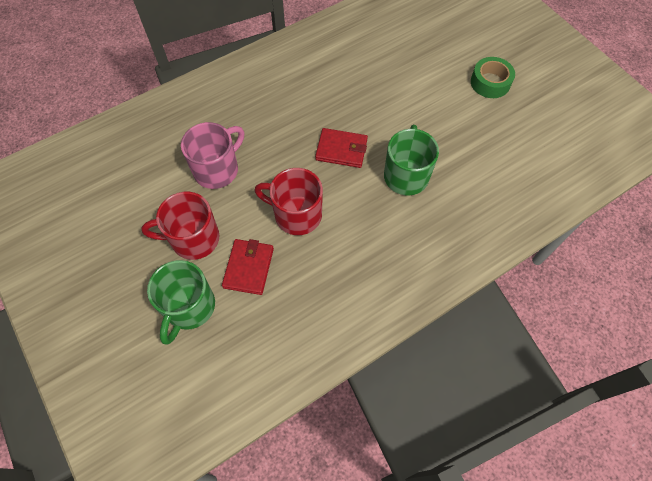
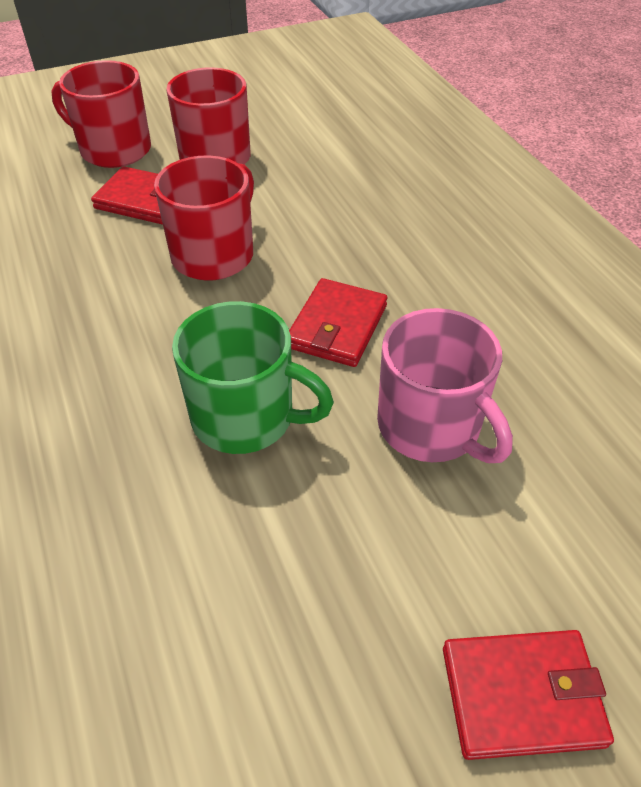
camera: 100 degrees right, 15 degrees down
(189, 307) = (114, 150): green mug -> red mug
(217, 169) = (330, 182): pink mug -> pink mug (430, 426)
(490, 82) = (522, 695): green tape -> red wallet

